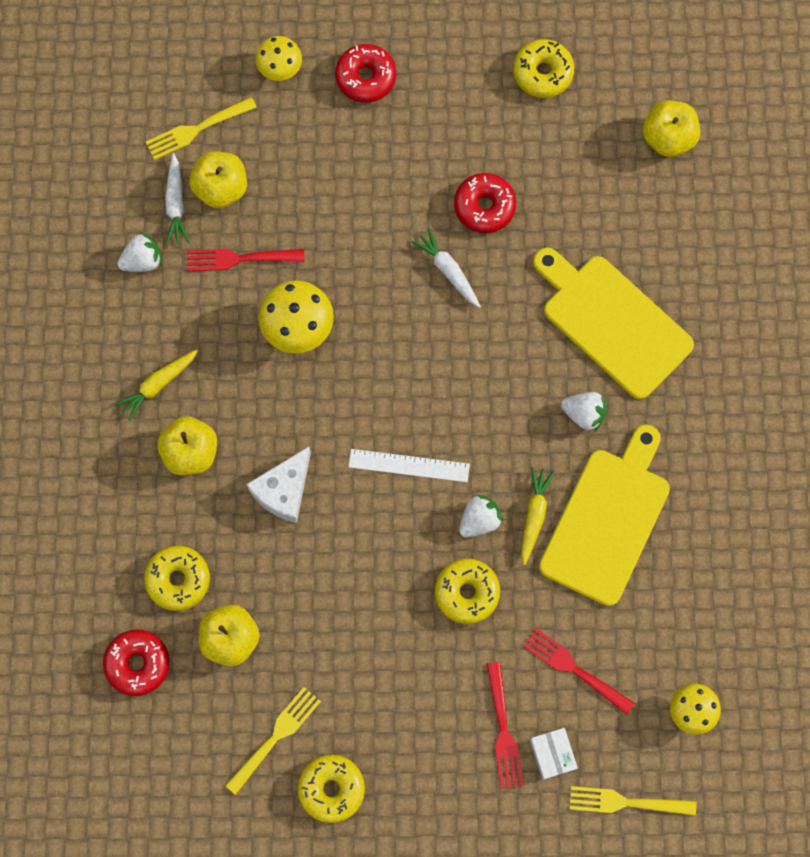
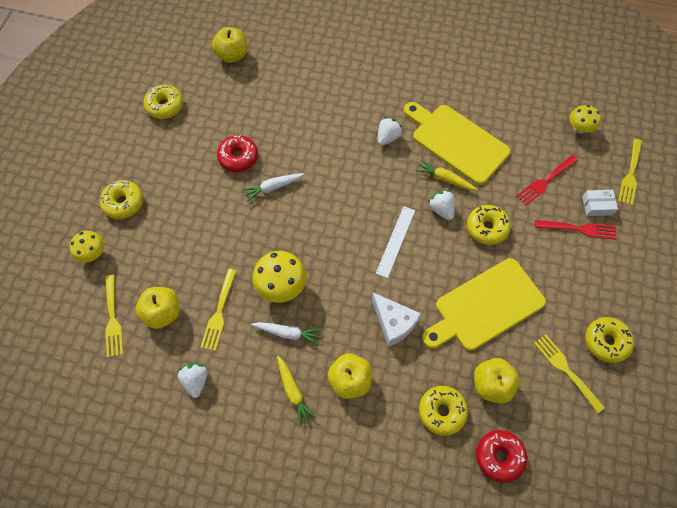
camera: 75 degrees left, 10 degrees down
(176, 203) = (162, 346): white carrot -> white carrot (288, 333)
(239, 258) = (219, 312): red fork -> yellow fork
(366, 77) = (123, 203): red donut -> yellow donut
(612, 322) = (335, 109): yellow cutting board -> yellow cutting board (485, 306)

